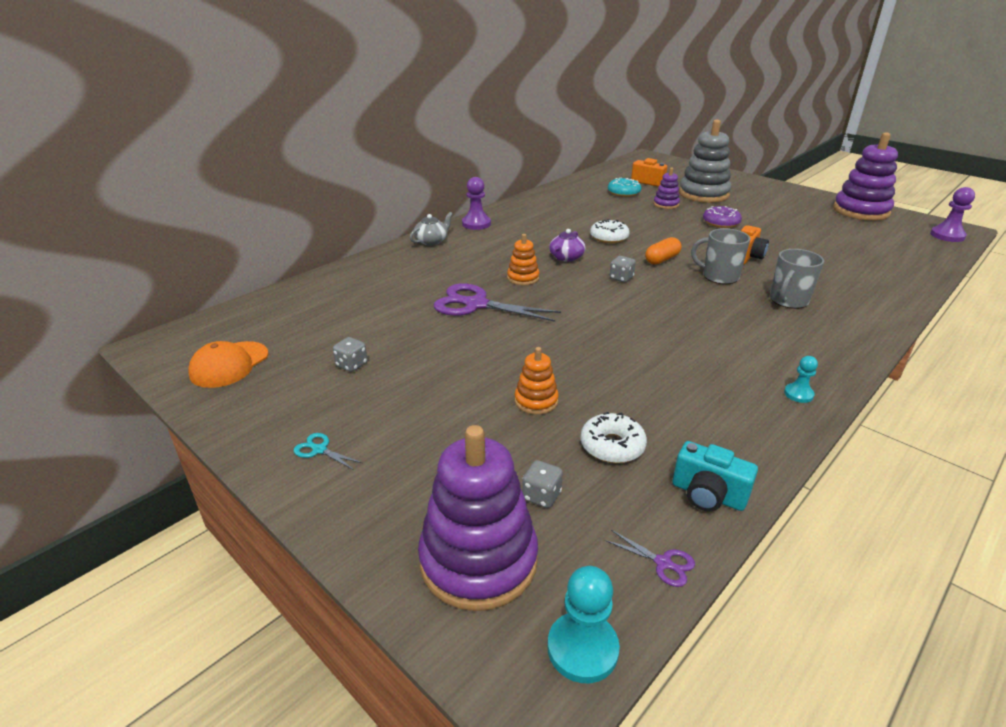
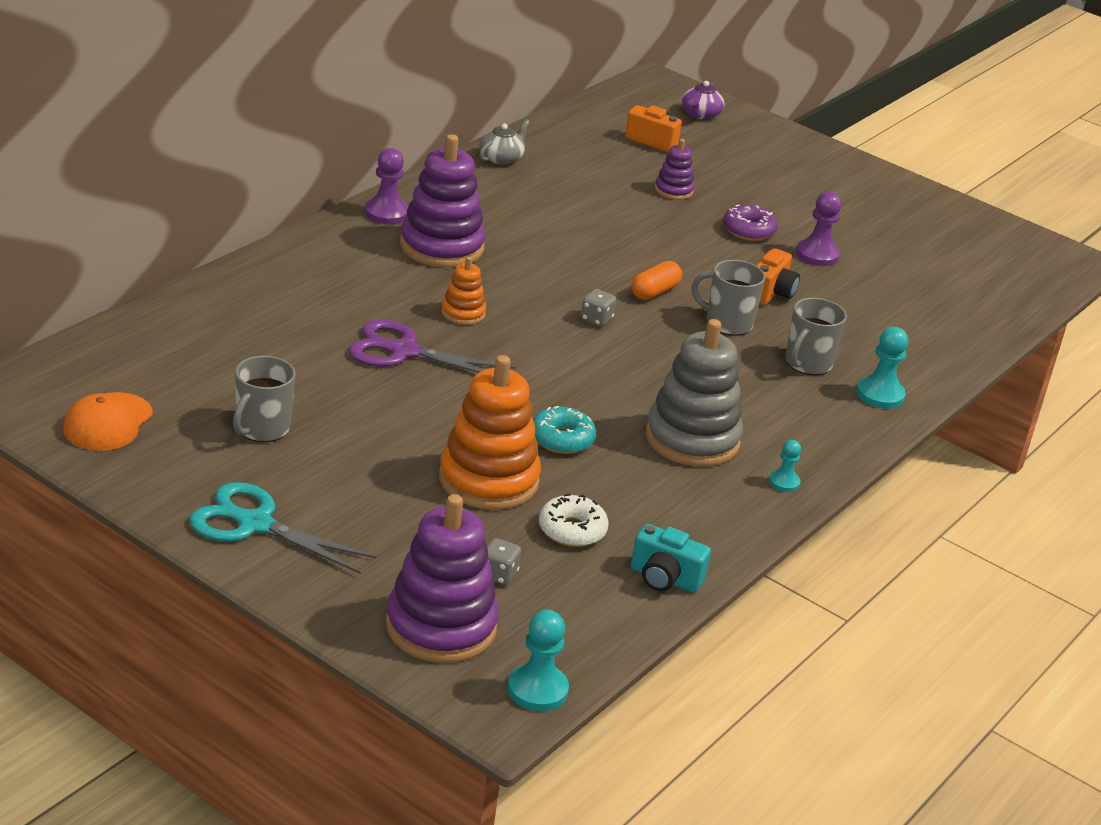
camera: 10 degrees left, 0 degrees up
(319, 450) = (254, 524): turquoise scissors -> turquoise scissors, size x2.33
(351, 365) = (261, 428): grey dice -> grey mug
(432, 241) = (324, 242): grey teapot -> grey teapot (501, 158)
(536, 401) = (488, 480): orange stacking toy -> orange stacking toy, size x2.01
(566, 257) = (522, 282): purple teapot -> purple teapot (700, 114)
(609, 237) = (583, 249): white donut -> none
(623, 193) = (611, 162): turquoise donut -> turquoise donut (562, 439)
(663, 563) = (613, 632): purple scissors -> none
(703, 194) = (734, 173): grey stacking toy -> grey stacking toy (692, 439)
(854, 320) = (880, 395): none -> turquoise pawn
(861, 211) = (956, 219): purple stacking toy -> purple stacking toy (441, 246)
(947, 235) = (1056, 270): purple pawn -> purple pawn (817, 255)

